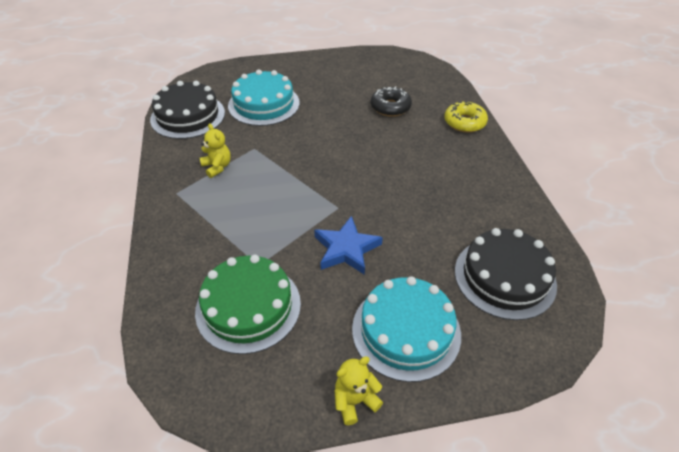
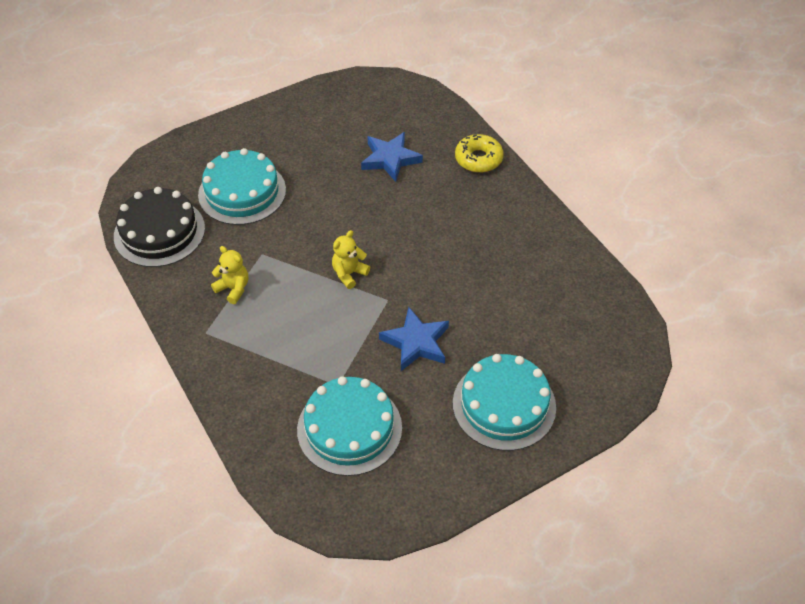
camera: 20 degrees left, 5 degrees up
(248, 307) = (349, 428): green cake -> turquoise cake
(355, 401) = (485, 479): yellow teddy bear -> yellow teddy bear (349, 274)
(390, 107) = (390, 159): black donut -> blue star
(504, 277) = (573, 327): black cake -> none

